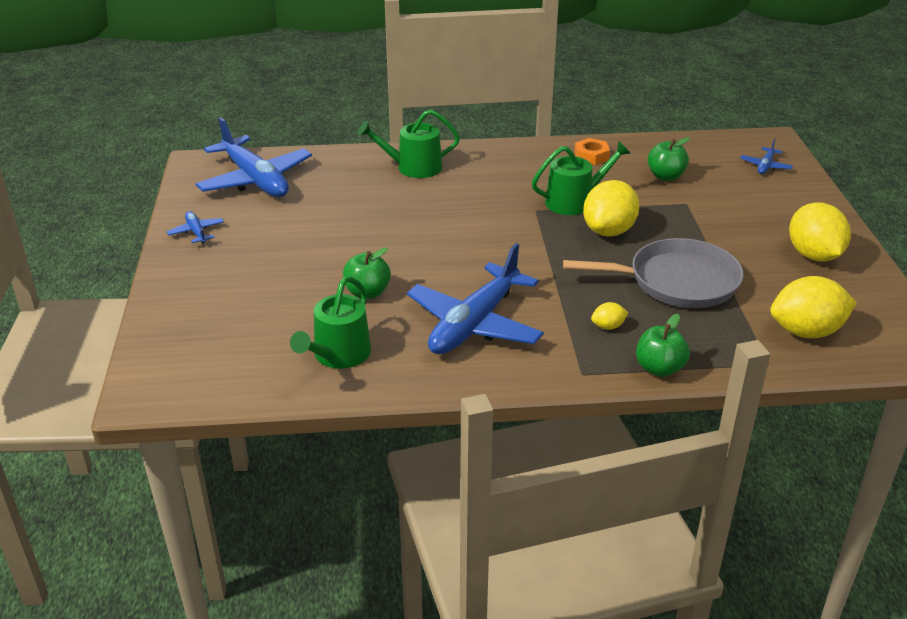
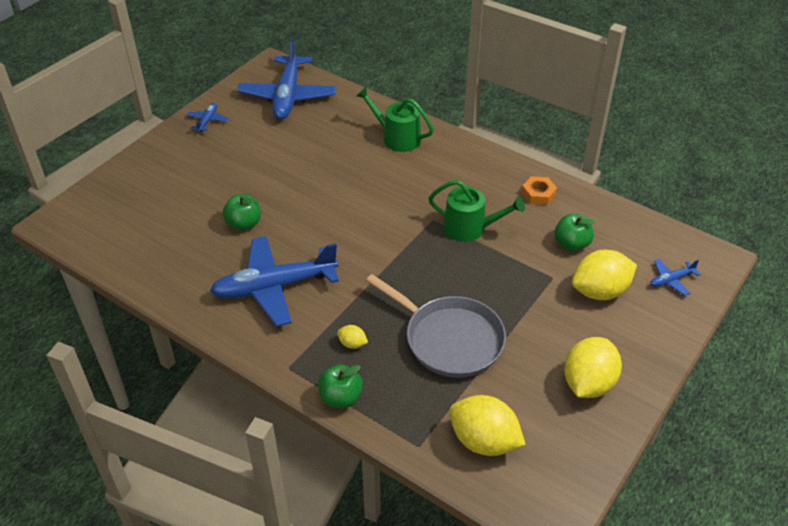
camera: 40 degrees right, 10 degrees up
(338, 355) = (173, 260): green watering can -> none
(609, 231) = (460, 267): yellow lemon -> yellow lemon (600, 291)

